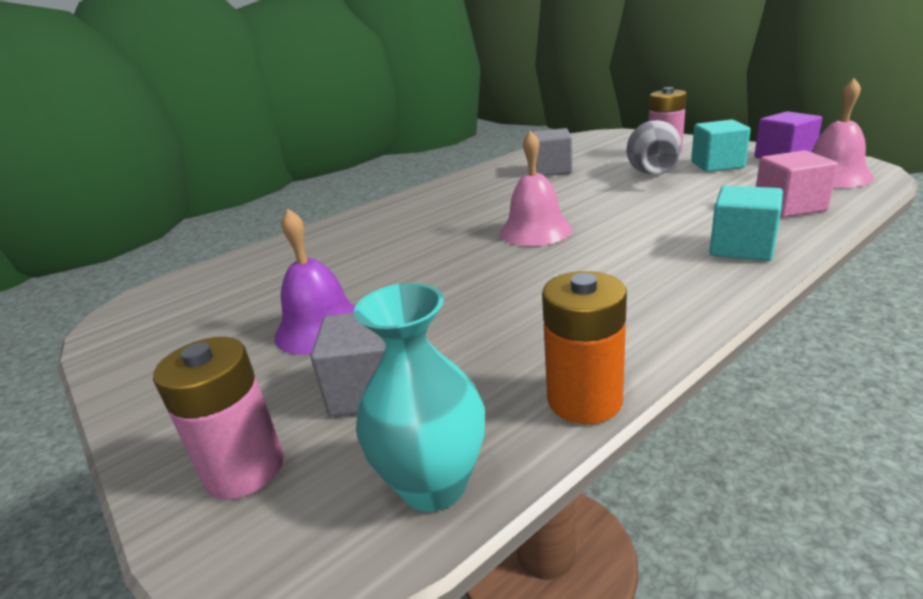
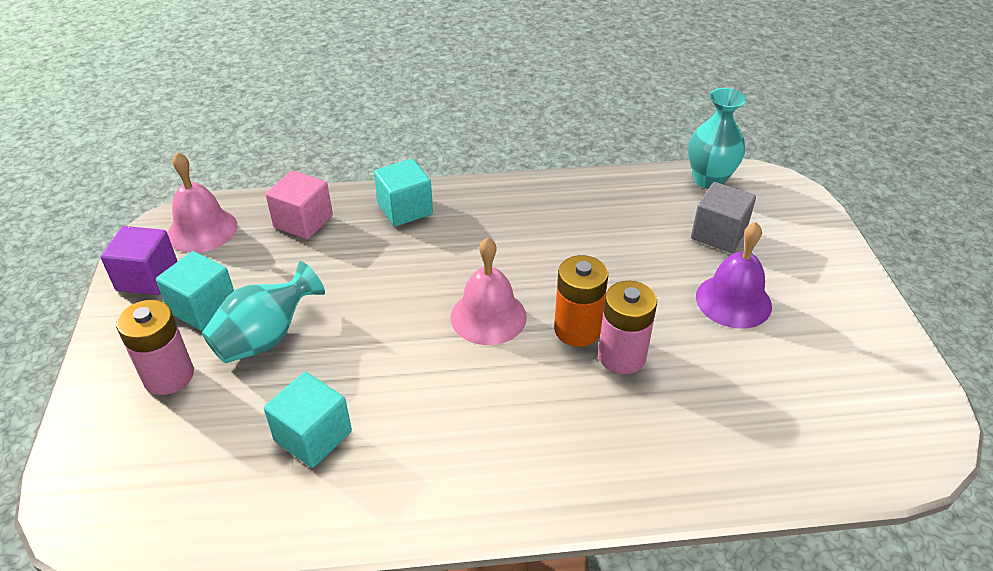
camera: 150 degrees left, 15 degrees up
(244, 469) = (795, 224): pink battery -> pink battery (621, 356)
(552, 170) = (313, 436): grey cube -> turquoise cube
(584, 400) = (618, 178): orange battery -> orange battery (577, 330)
(652, 173) = (266, 338): grey vase -> turquoise vase

